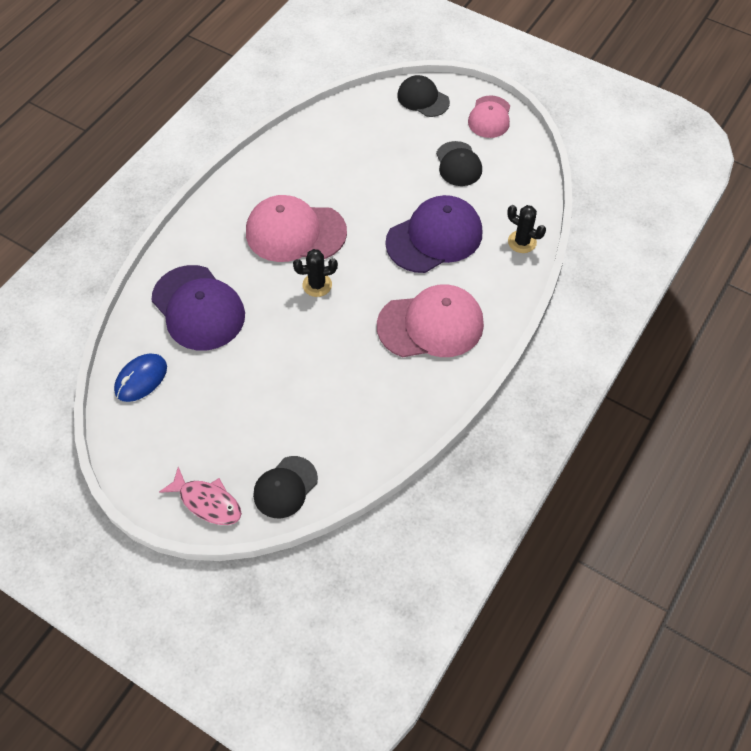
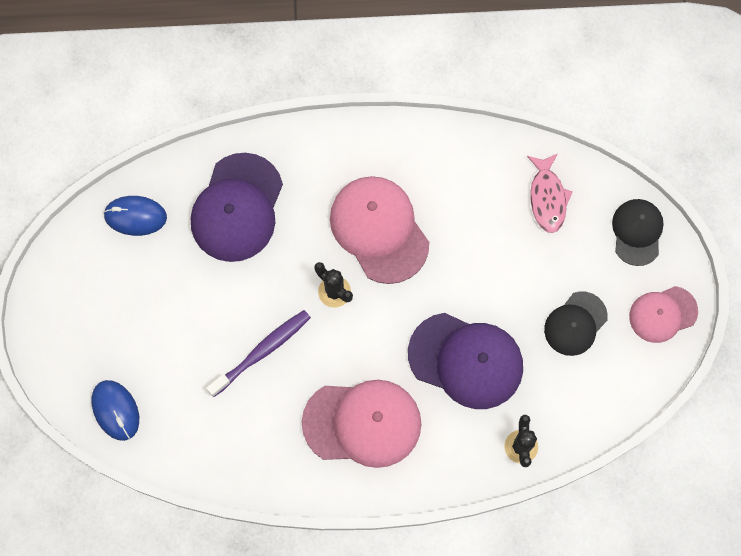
camera: 55 degrees right, 15 degrees up
(207, 502) = (61, 357): pink fish -> pink fish (547, 198)
(285, 487) = (115, 410): black cap -> blue mouse
(323, 357) = (262, 351): none -> purple toothbrush
(431, 325) = (362, 423): pink cap -> pink cap turned 45 degrees counterclockwise

